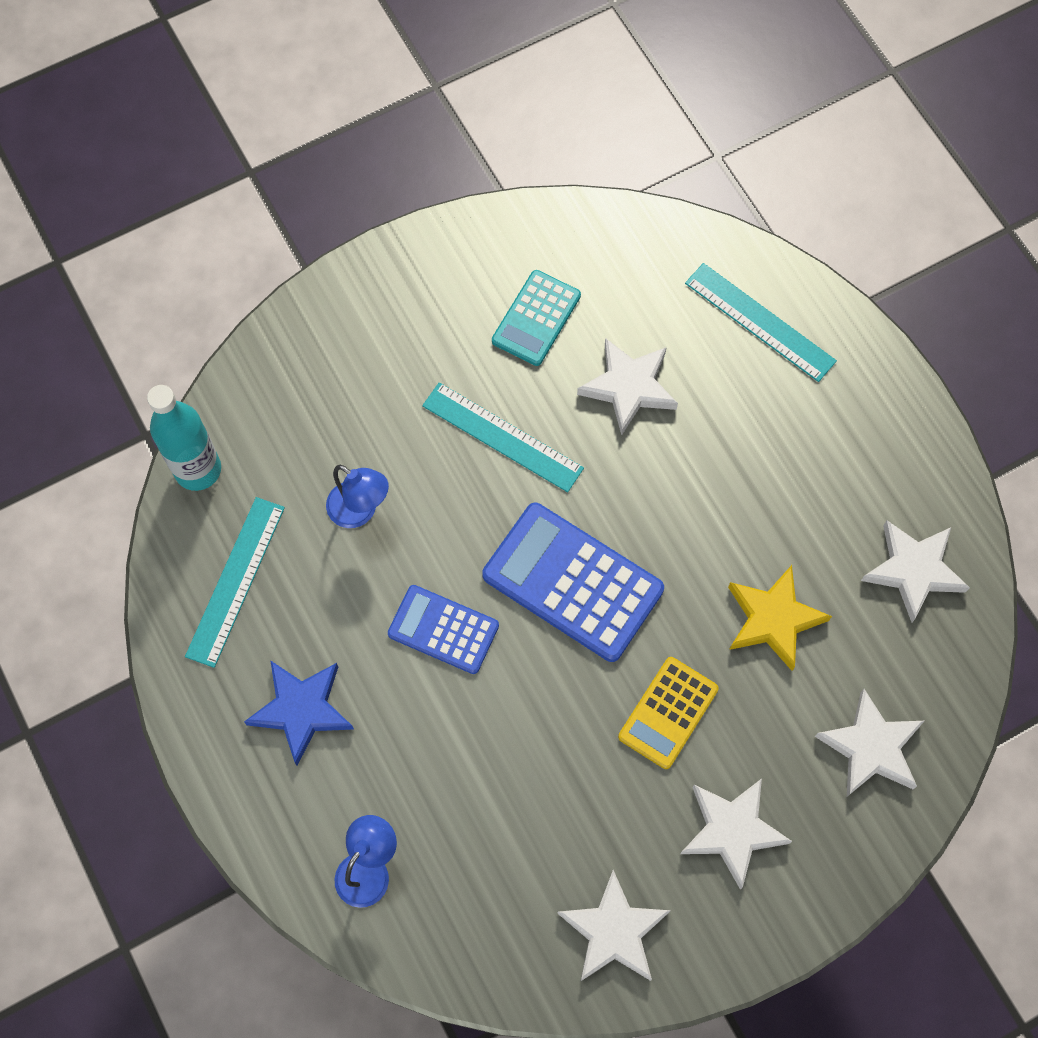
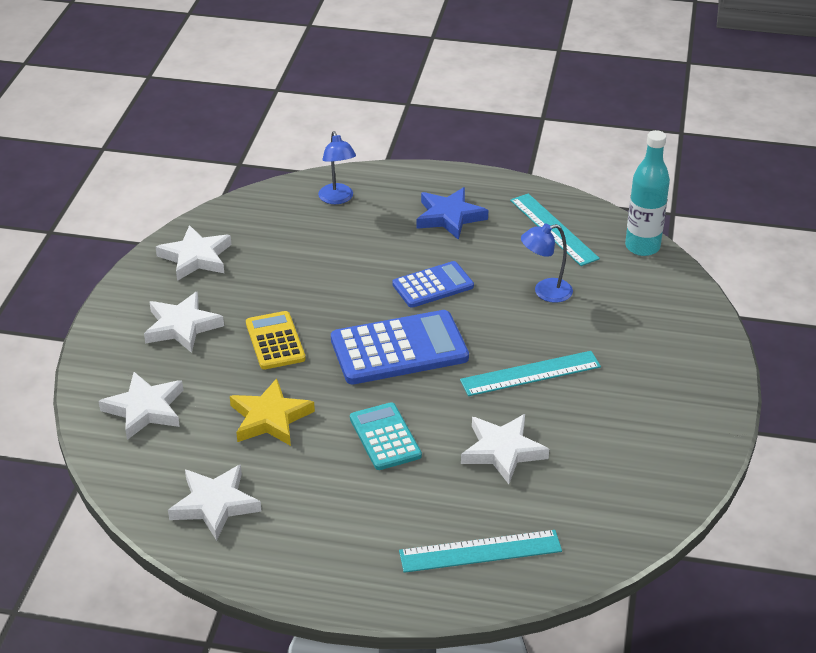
camera: 130 degrees right, 30 degrees down
(536, 318) = (604, 437): turquoise calculator -> turquoise calculator (385, 437)

